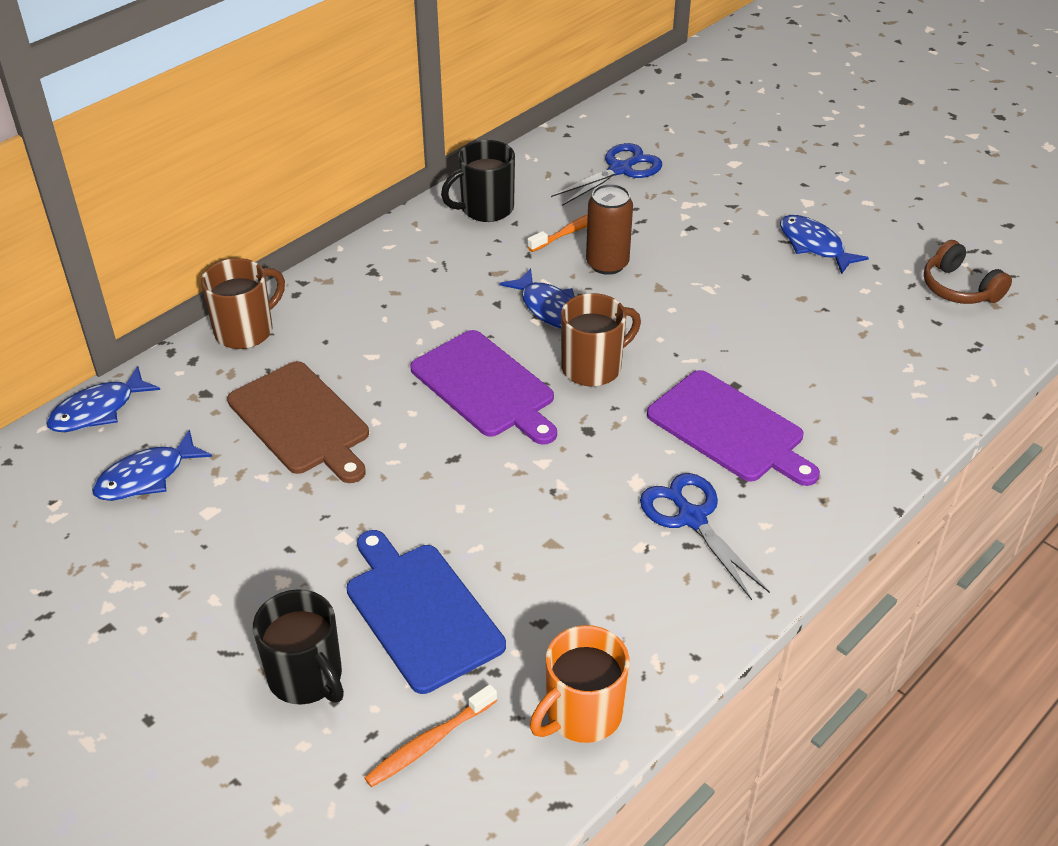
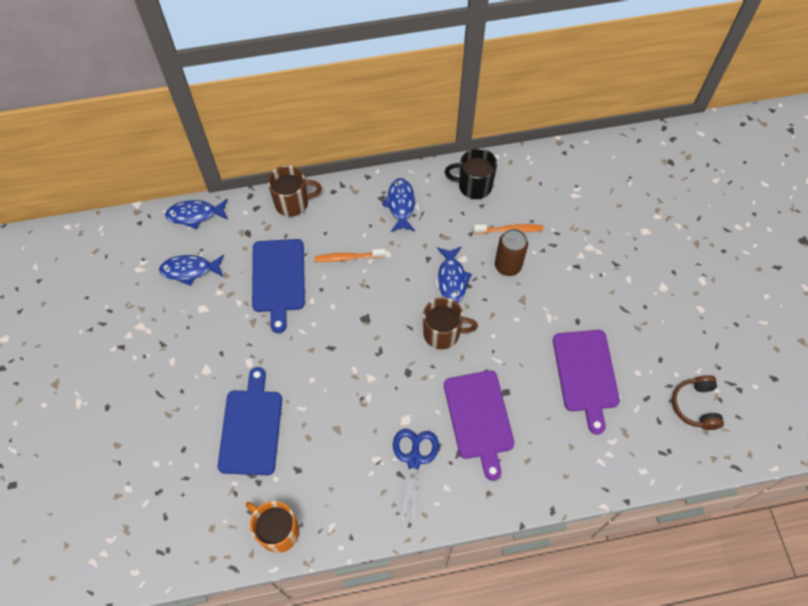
camera: 35 degrees right, 20 degrees up
(301, 421) = (278, 279): brown cutting board -> blue cutting board
(306, 677) = (180, 429): black mug -> none
(429, 743) = (205, 499): orange toothbrush -> orange toothbrush (348, 257)
(486, 387) = (379, 312): purple cutting board -> purple cutting board (586, 374)
(582, 714) = (277, 531): orange mug -> orange mug turned 45 degrees clockwise
(620, 170) = (573, 198): blue scissors -> none
(814, 245) = (637, 322): blue fish -> blue fish (400, 204)

